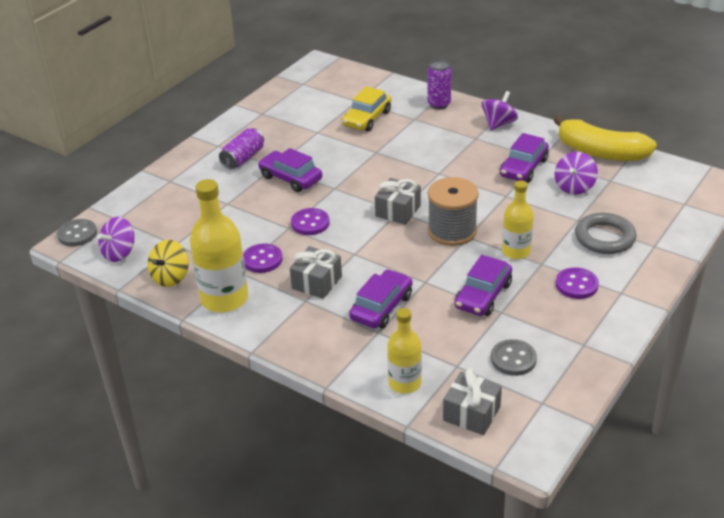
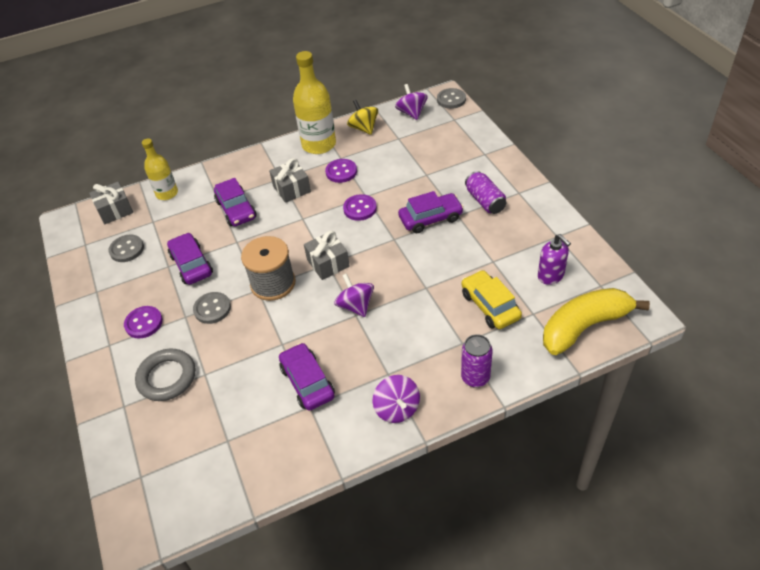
camera: 125 degrees right, 10 degrees up
(311, 104) = (551, 276): none -> purple soap dispenser
(516, 251) = (212, 309): yellow bottle -> grey button
(574, 187) = (245, 403): purple spinning top -> purple spinning top (356, 306)
(600, 152) = (273, 467): yellow banana -> yellow banana (584, 327)

